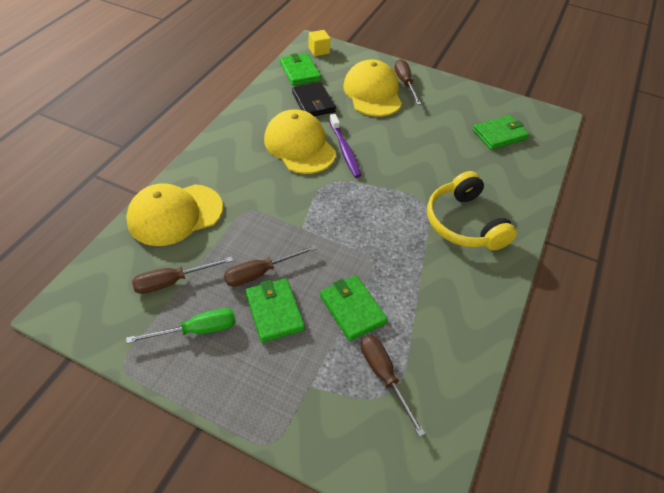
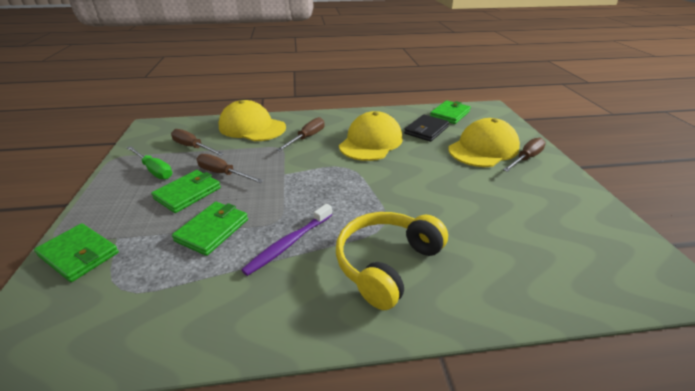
camera: 60 degrees right, 15 degrees down
(319, 50) = (487, 112): yellow cube -> none
(345, 150) = (393, 161): purple toothbrush -> purple toothbrush (289, 243)
(384, 376) = (140, 278): brown screwdriver -> brown screwdriver (307, 138)
(499, 134) = (563, 243): green wallet -> green wallet (79, 254)

